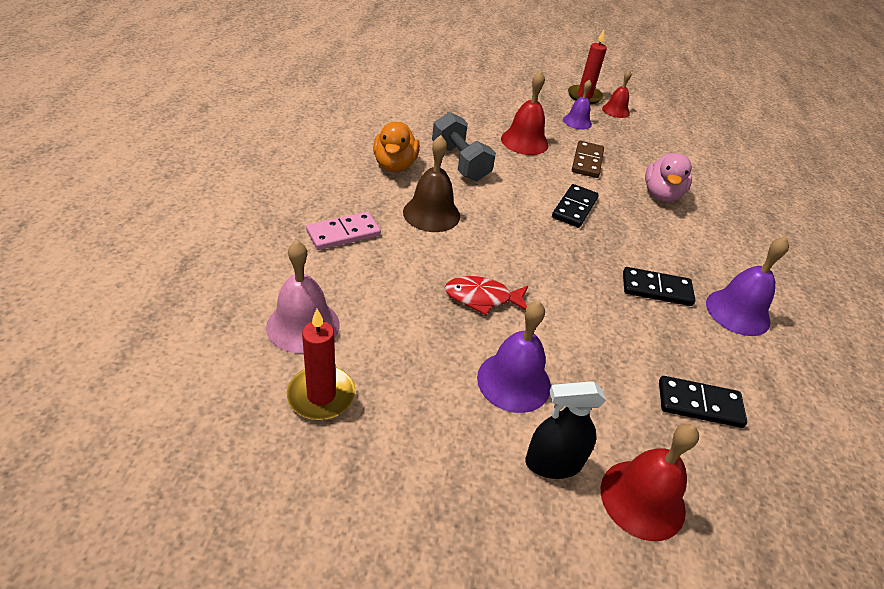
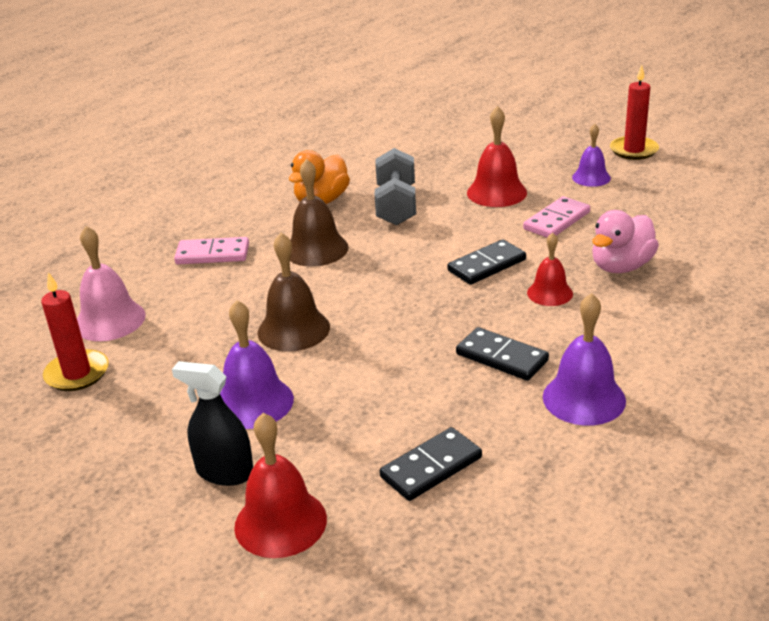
camera: 35 degrees right, 10 degrees down
(482, 298) = (293, 329): red fish -> brown bell
(587, 161) = (557, 221): brown domino -> pink domino
(616, 110) = (662, 169): red bell -> red bell (550, 293)
(699, 404) = (431, 467): black domino -> black domino turned 75 degrees counterclockwise

